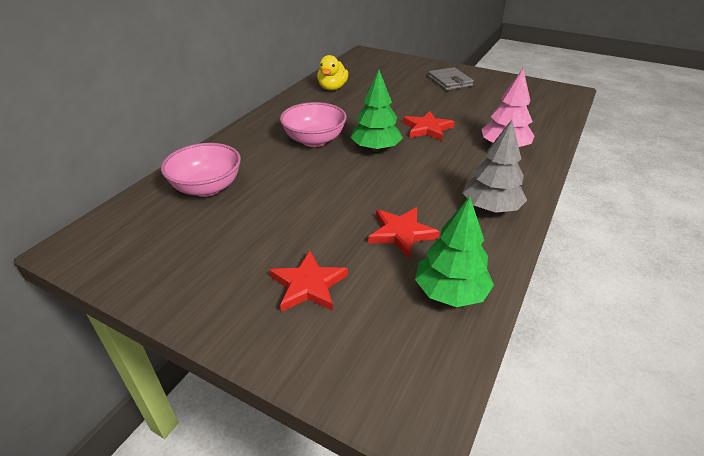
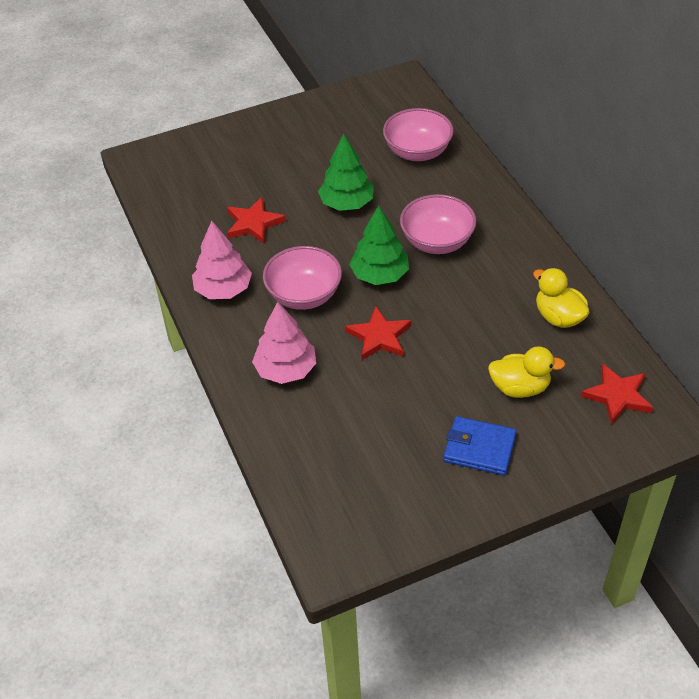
camera: 130 degrees right, 10 degrees up
(308, 285) = (257, 160): red star -> red star (617, 396)
(397, 83) = (520, 387): none -> yellow duck
(438, 169) = (304, 295): none -> pink bowl
(449, 81) = (479, 448): grey wallet -> blue wallet
(450, 292) = (182, 213): green tree -> green tree (347, 203)
(491, 207) = (223, 290): grey tree -> pink tree

